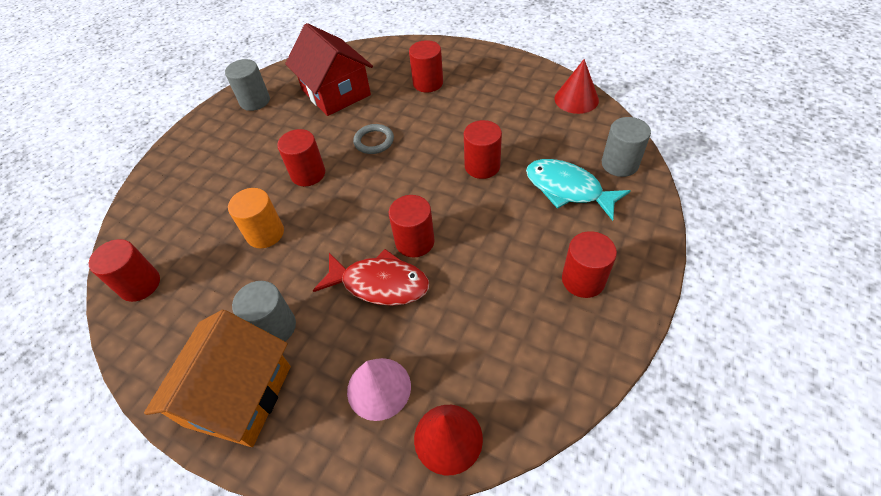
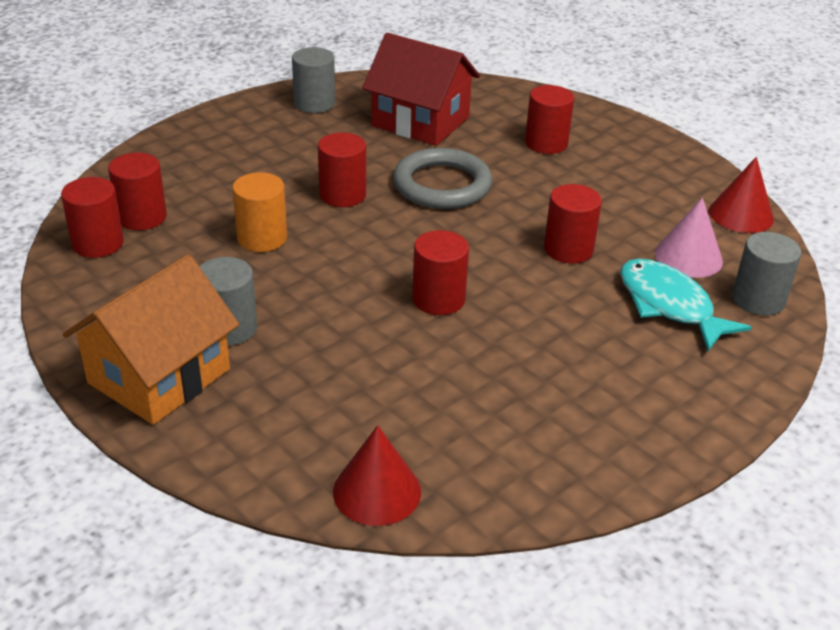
camera: 15 degrees right, 15 degrees down
(336, 92) = (420, 121): red house -> red house turned 45 degrees counterclockwise
(374, 141) = (442, 185): grey ring -> grey ring, size x1.77
(379, 284) = (373, 326): red fish -> none
(379, 388) = (320, 421): pink cone -> pink cone (688, 257)
(583, 280) = (633, 401): red cylinder -> red cylinder (142, 217)

